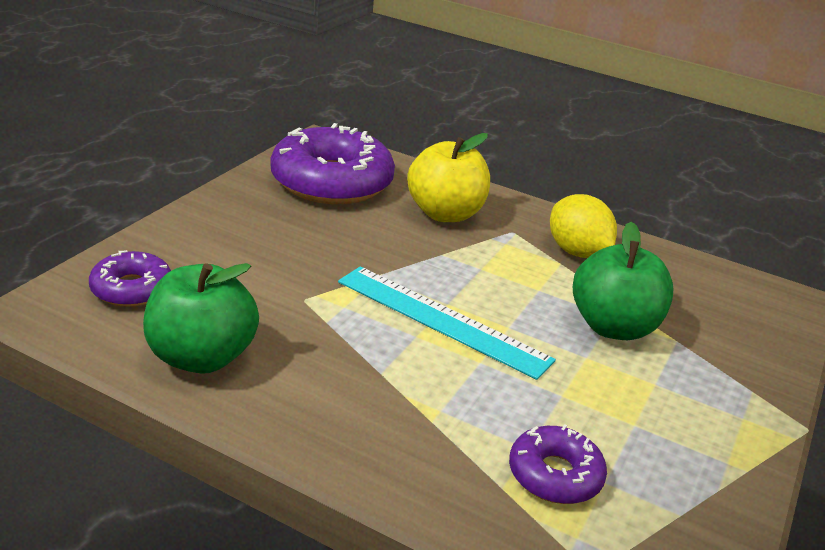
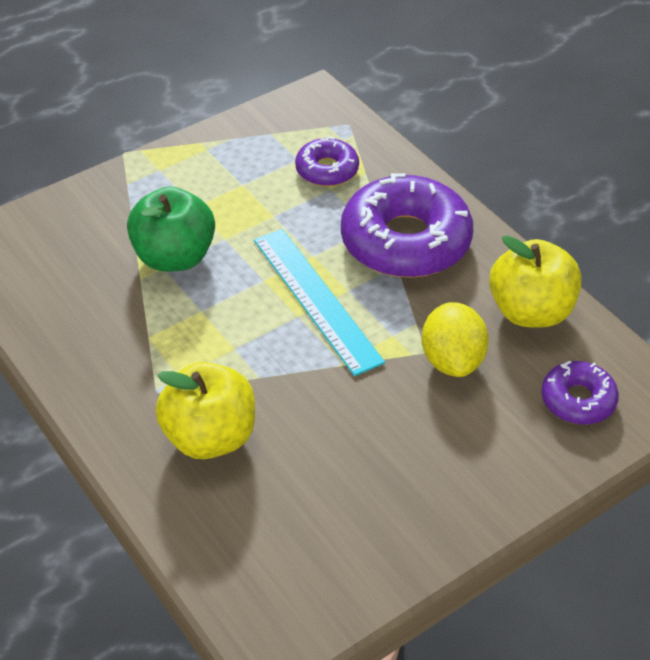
camera: 150 degrees left, 15 degrees up
(201, 357) = (530, 311): green apple -> yellow apple
(331, 182) = (309, 531): purple donut -> purple donut (405, 241)
(576, 252) = (118, 345): yellow lemon -> yellow lemon (452, 360)

